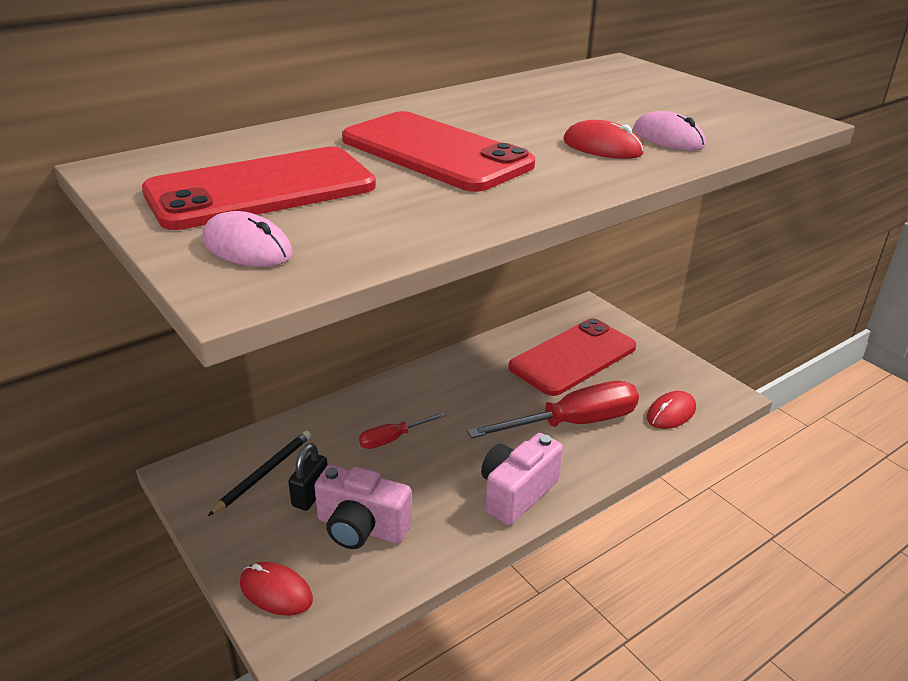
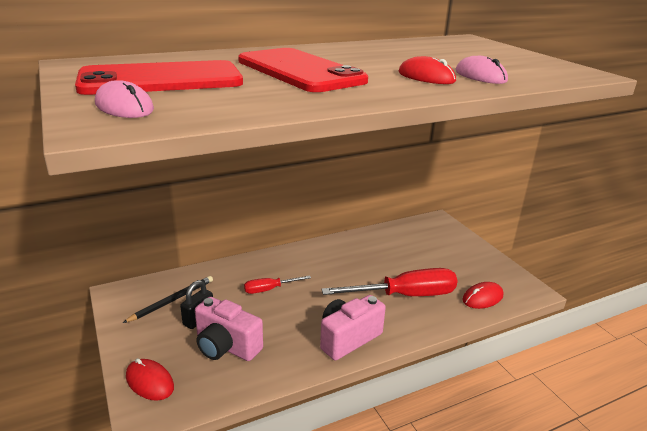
camera: 10 degrees right, 5 degrees down
(573, 357) = (417, 251): red phone -> none

